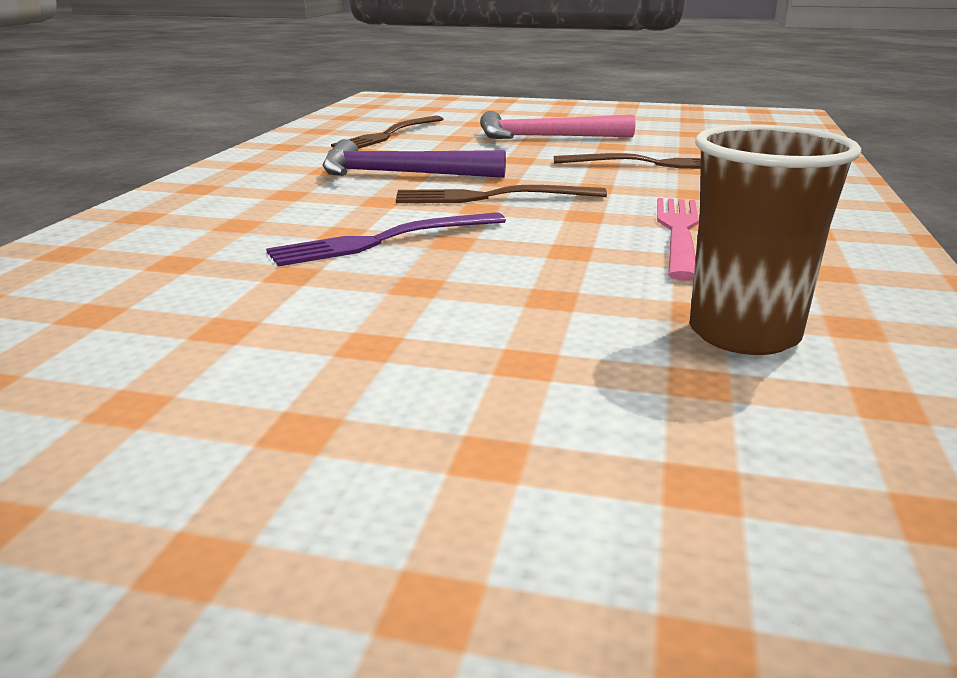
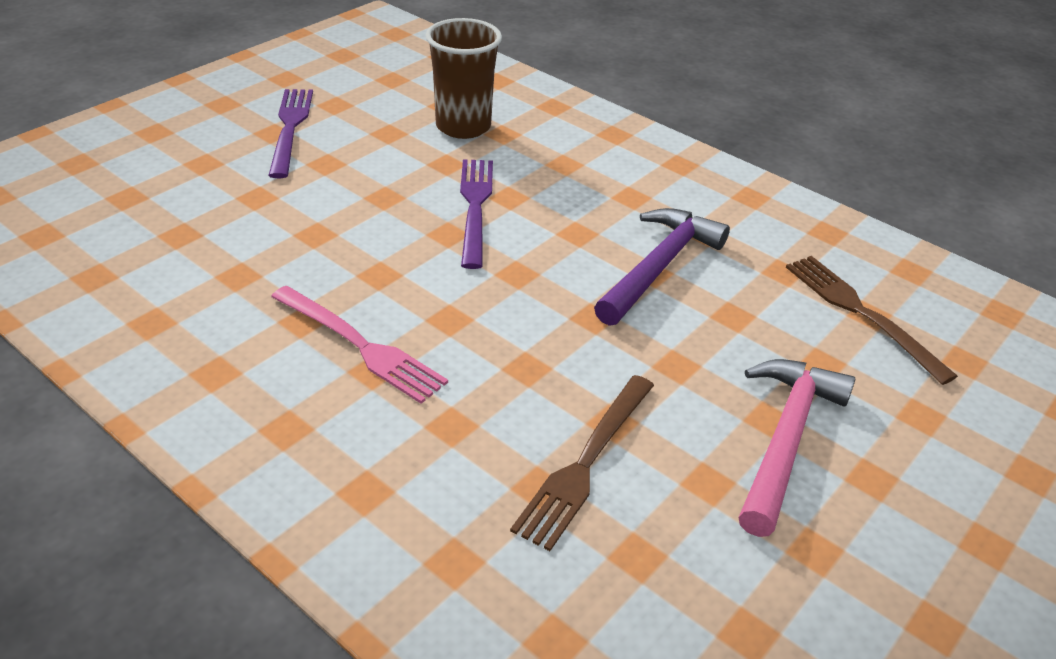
camera: 115 degrees right, 15 degrees up
(267, 416) = (290, 128): none -> purple fork
(491, 197) = (542, 290): brown fork -> none
(744, 334) = (196, 275): brown cup -> brown cup (463, 126)

